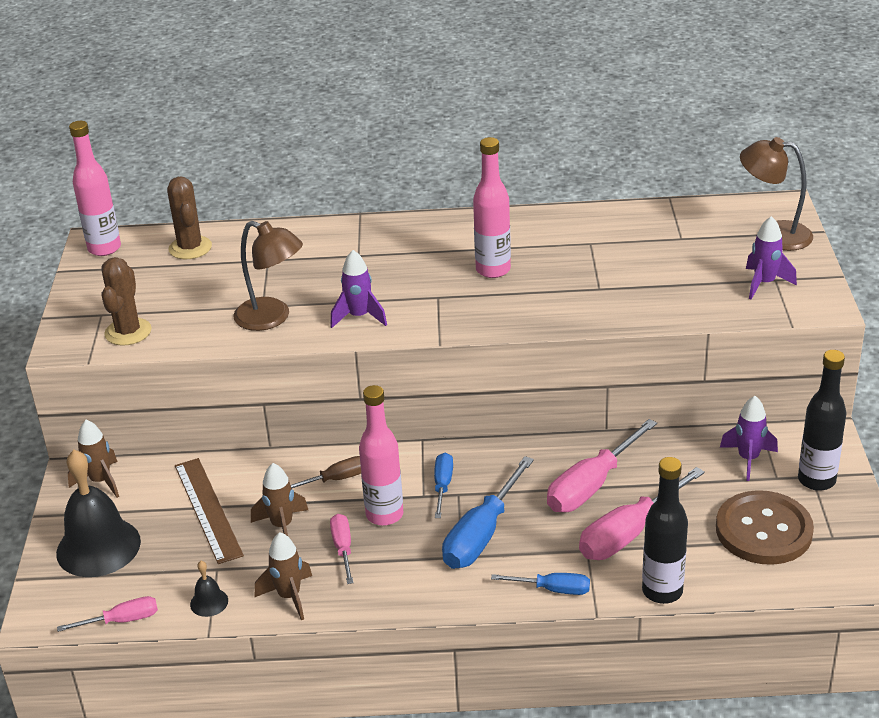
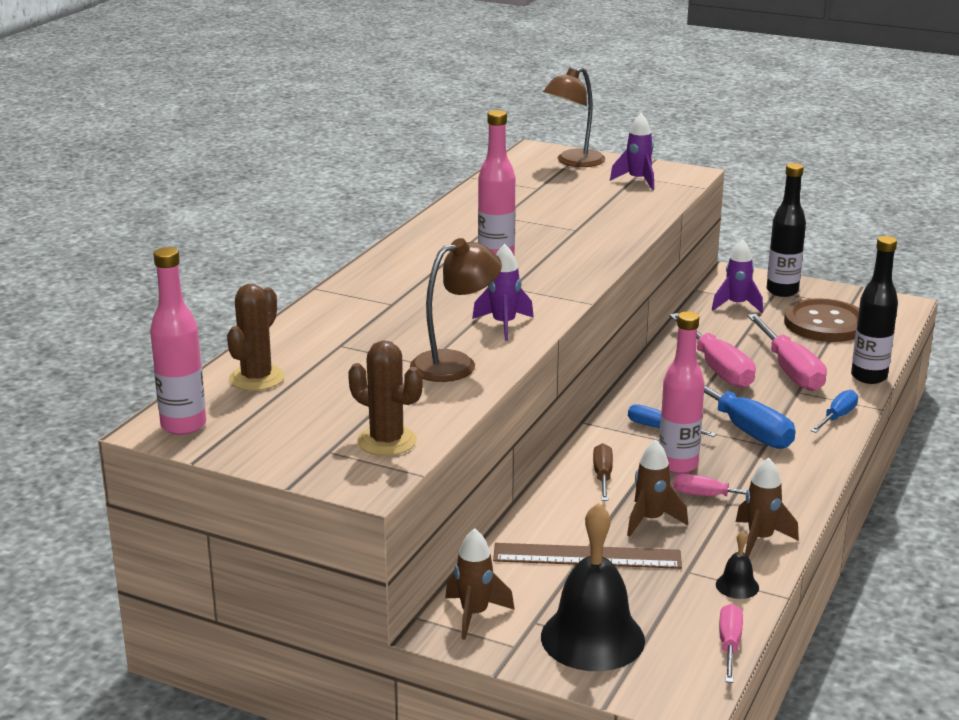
camera: 65 degrees left, 10 degrees down
(190, 248) = (257, 378): brown cactus -> brown cactus turned 75 degrees counterclockwise

